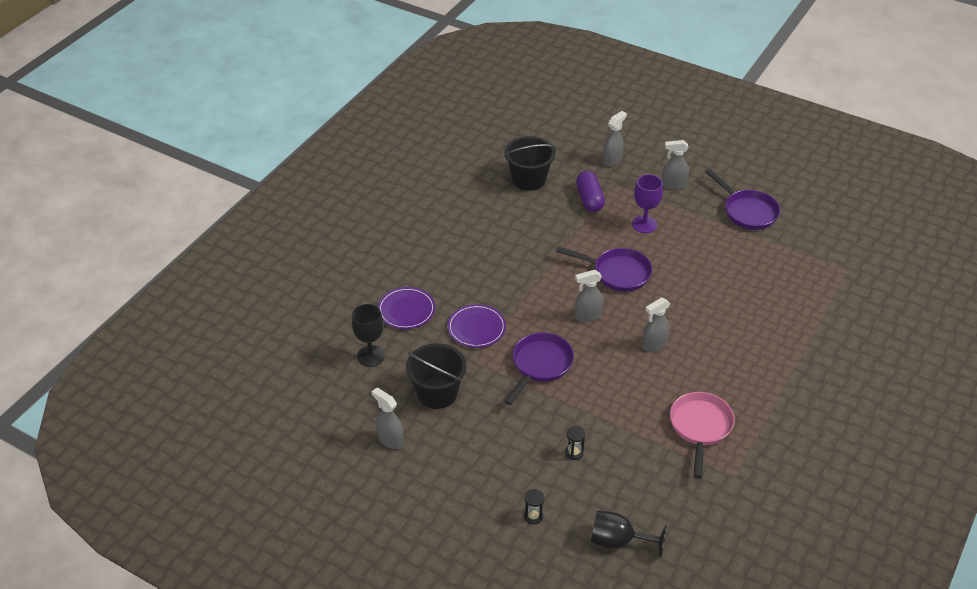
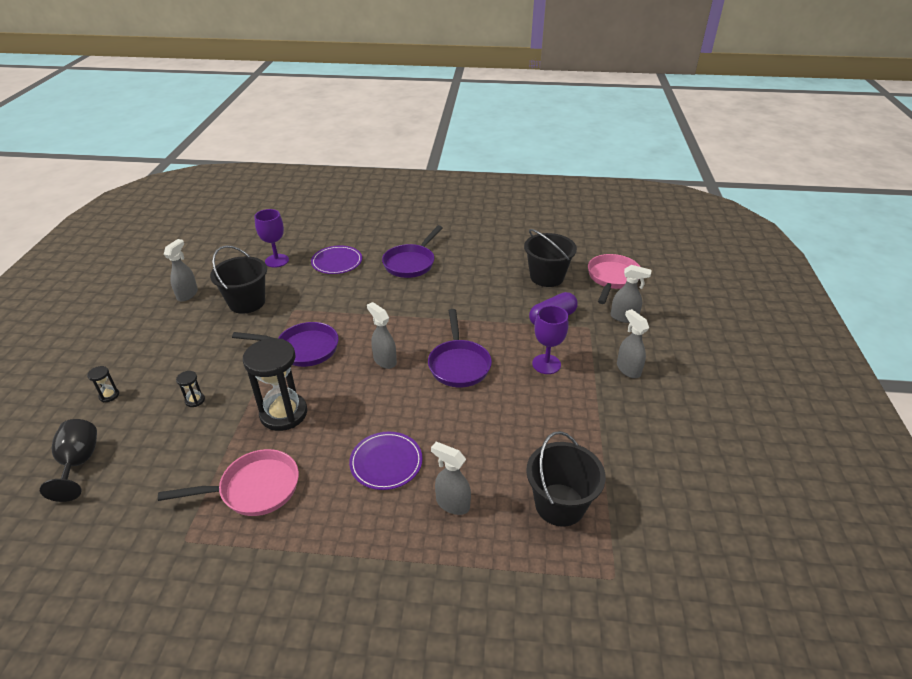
camera: 65 degrees right, 5 degrees down
(371, 356) = (277, 260): black goblet -> purple goblet
(476, 328) = (334, 301): purple plate -> purple plate (386, 462)
(556, 144) = (612, 278): none -> pink pan
(622, 395) = (283, 413): none -> black hourglass
(654, 344) = (367, 418): grey spray bottle -> grey spray bottle (452, 503)
(747, 211) = (640, 442): purple pan -> purple pan (411, 263)
(784, 271) = (560, 504): none -> black bucket

